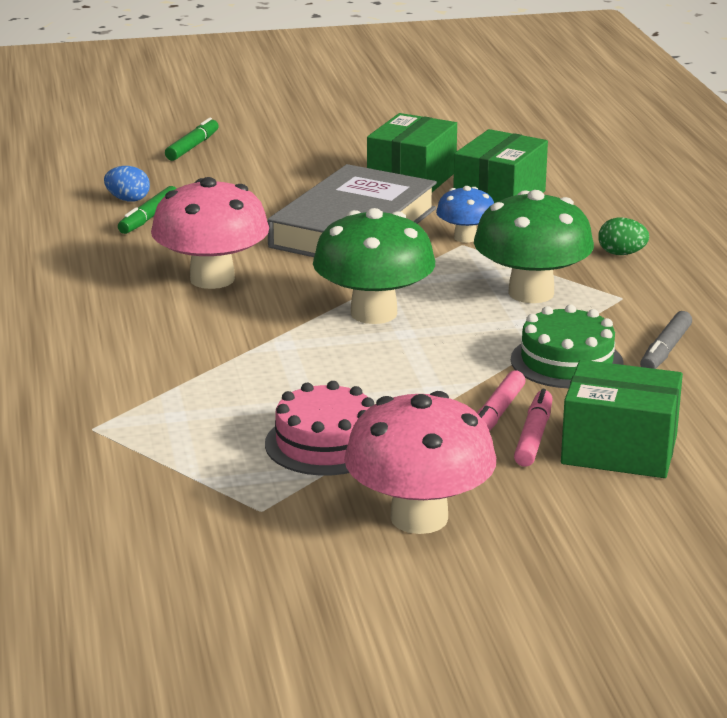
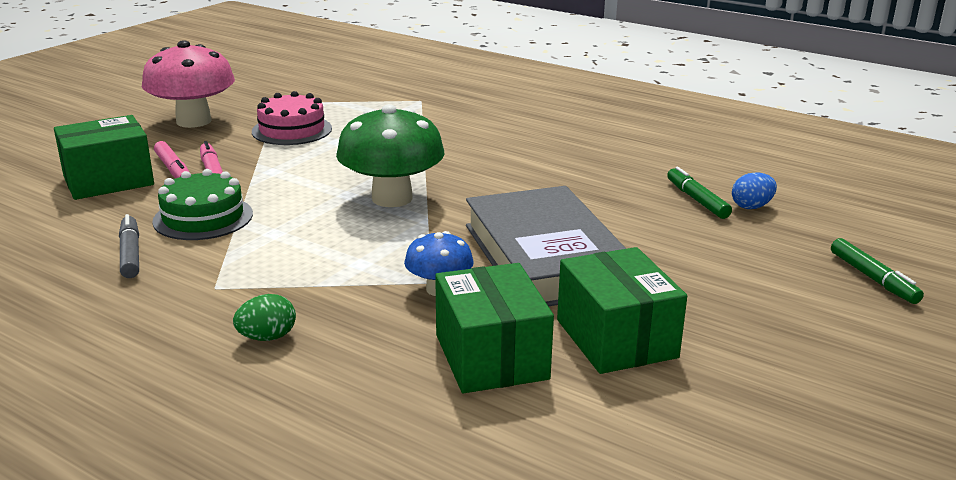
camera: 135 degrees right, 0 degrees up
(212, 279) = (543, 178): pink mushroom -> none
(531, 293) = (300, 259): green mushroom -> none

